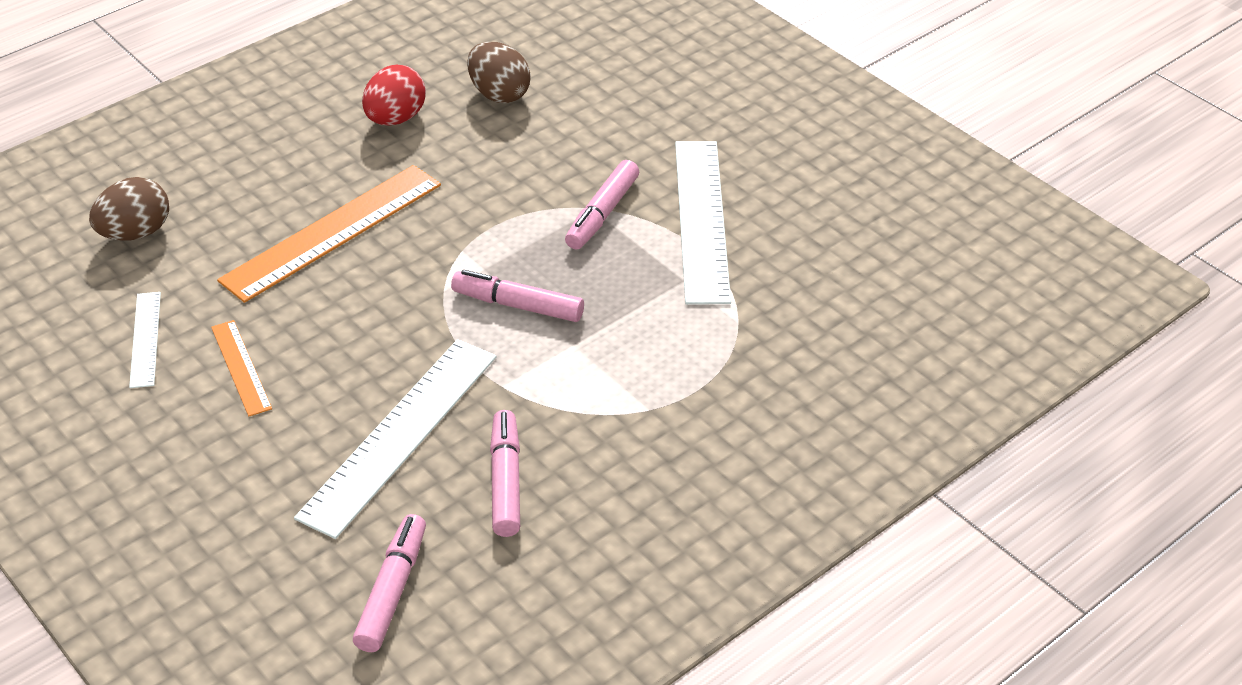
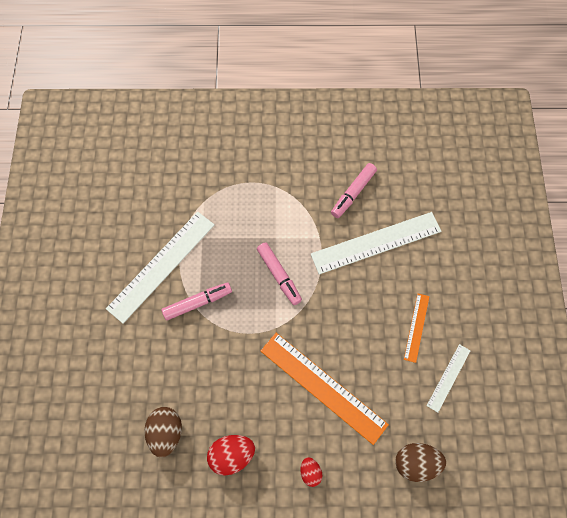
camera: 140 degrees left, 25 degrees up
(278, 155) = (310, 472): none -> red egg
(332, 232) = (323, 387): orange ruler -> orange ruler turned 45 degrees clockwise
(392, 591) = (425, 177): pink marker -> none

